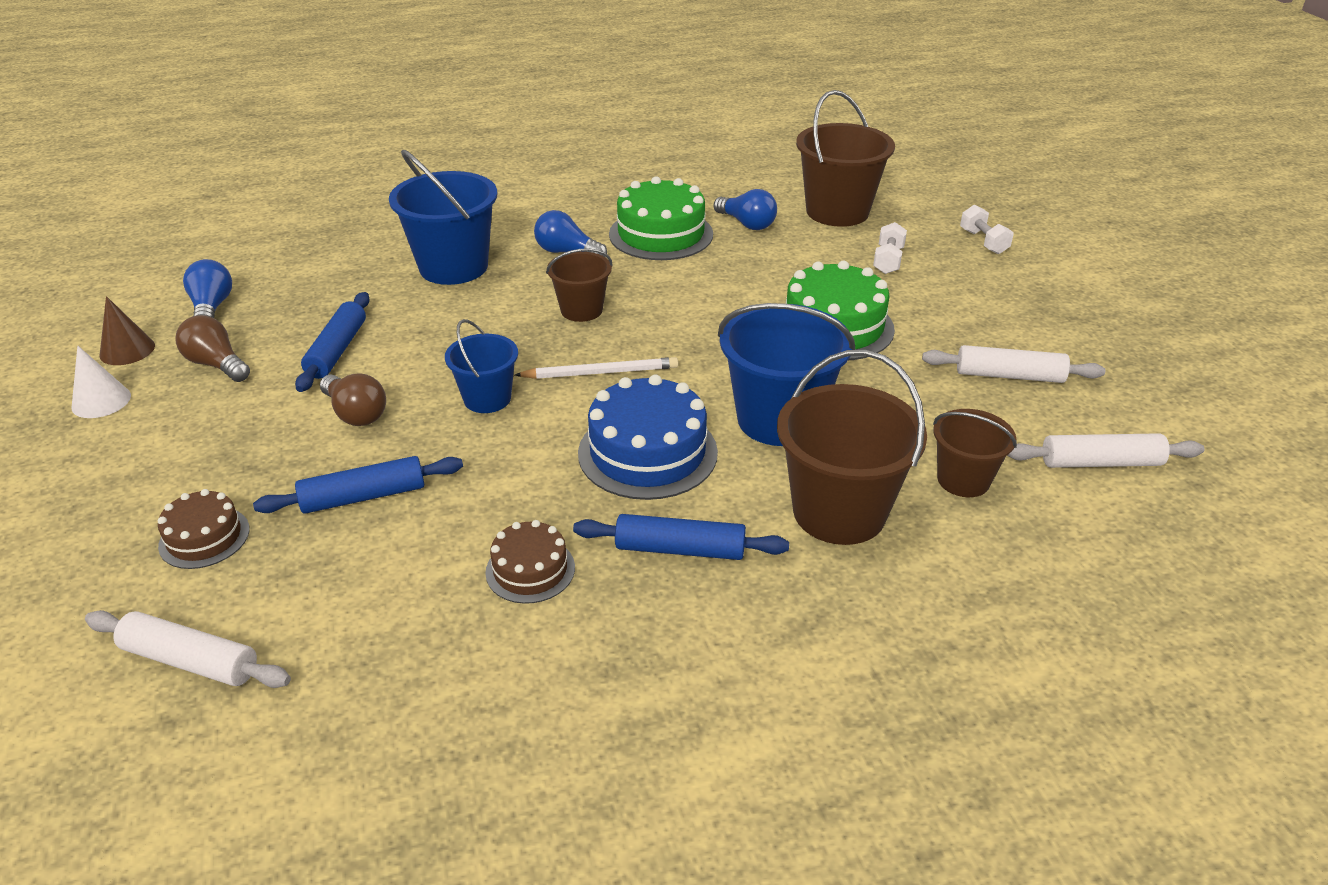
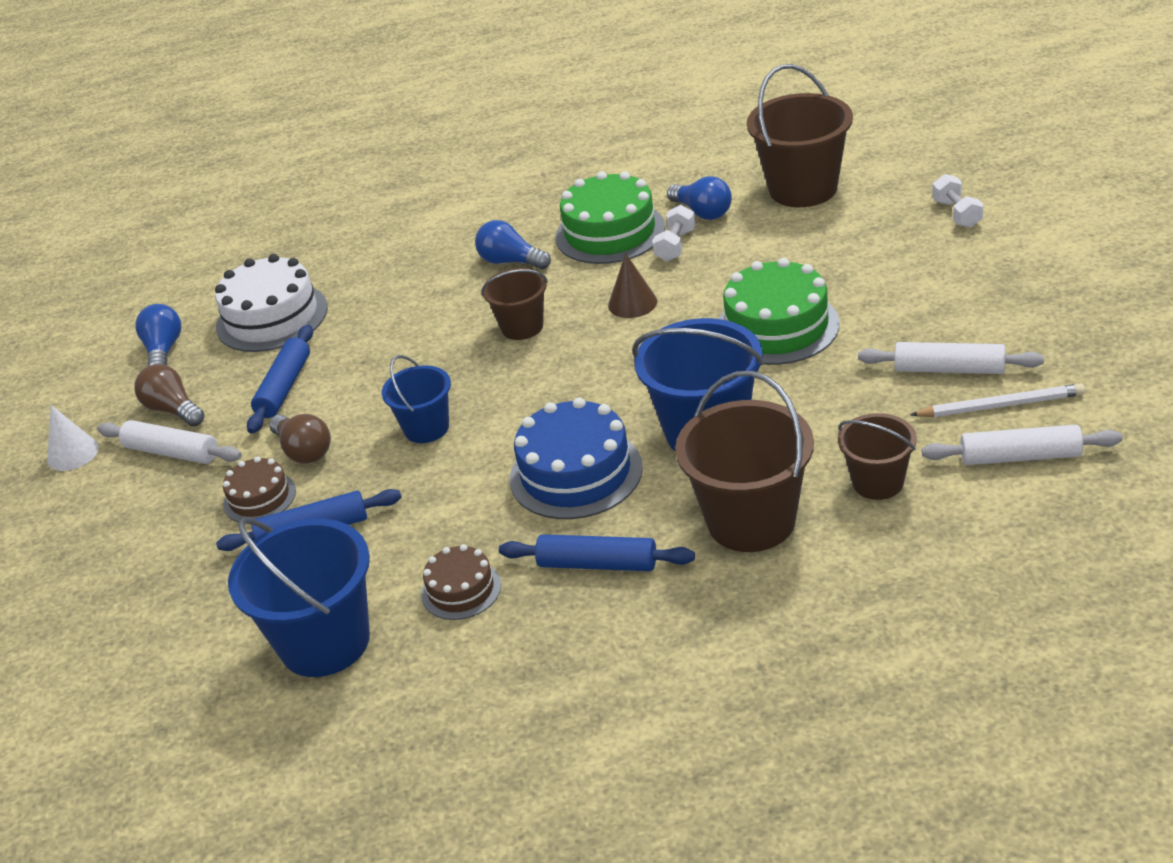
camera: 10 degrees right, 0 degrees up
(127, 350) = (90, 401): brown cone -> brown cone (632, 303)
(190, 661) = (174, 681): white rolling pin -> white rolling pin (172, 452)
(204, 537) = (176, 575): brown cake -> brown cake (259, 498)
(327, 285) = (272, 317): none -> white cake
(453, 267) = (396, 288): blue bucket -> blue bucket (325, 642)
(601, 372) = (537, 393): white pencil -> white pencil (1001, 405)
(888, 260) = (848, 245): white dumbbell -> white dumbbell (675, 245)

